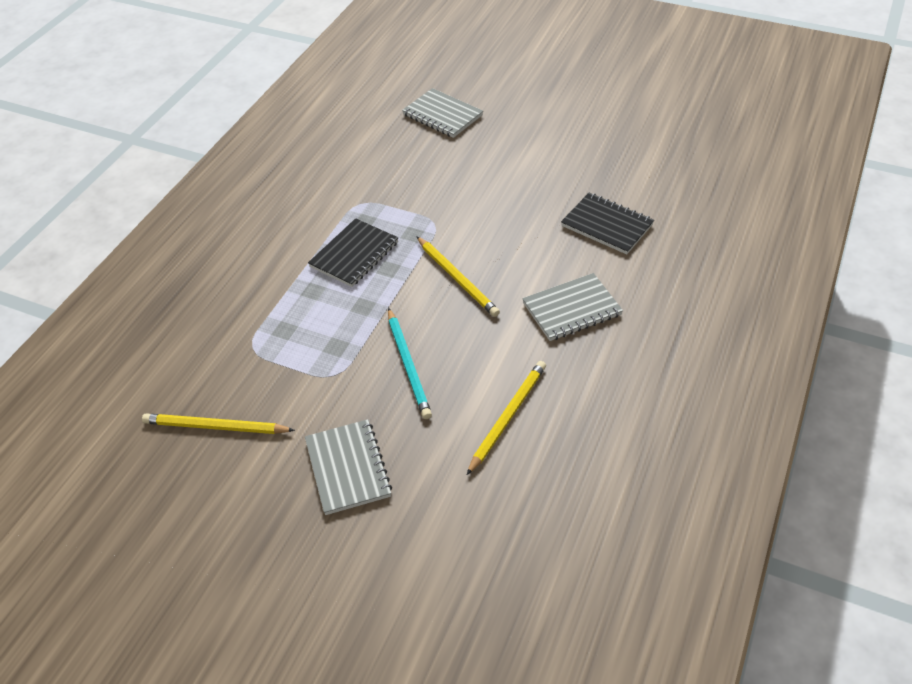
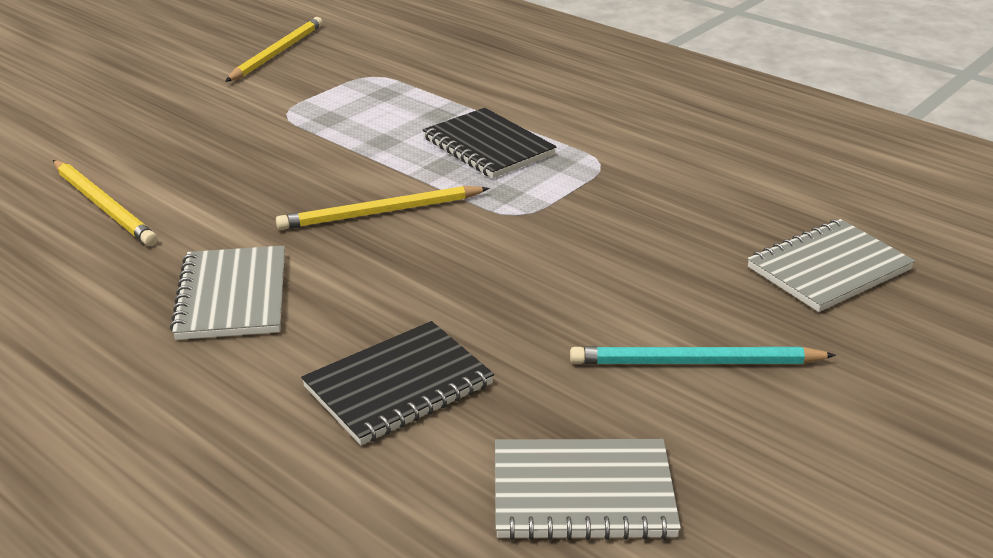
camera: 105 degrees right, 15 degrees down
(348, 468) = (149, 107): grey notebook -> grey notebook (583, 493)
(408, 365) = (255, 156): turquoise pencil -> turquoise pencil (696, 362)

